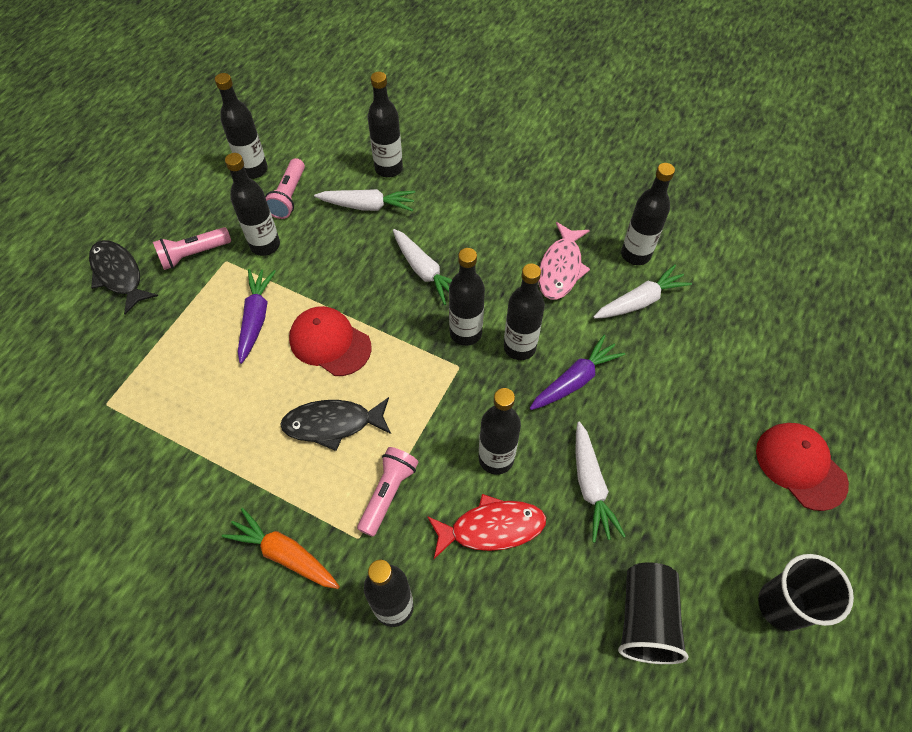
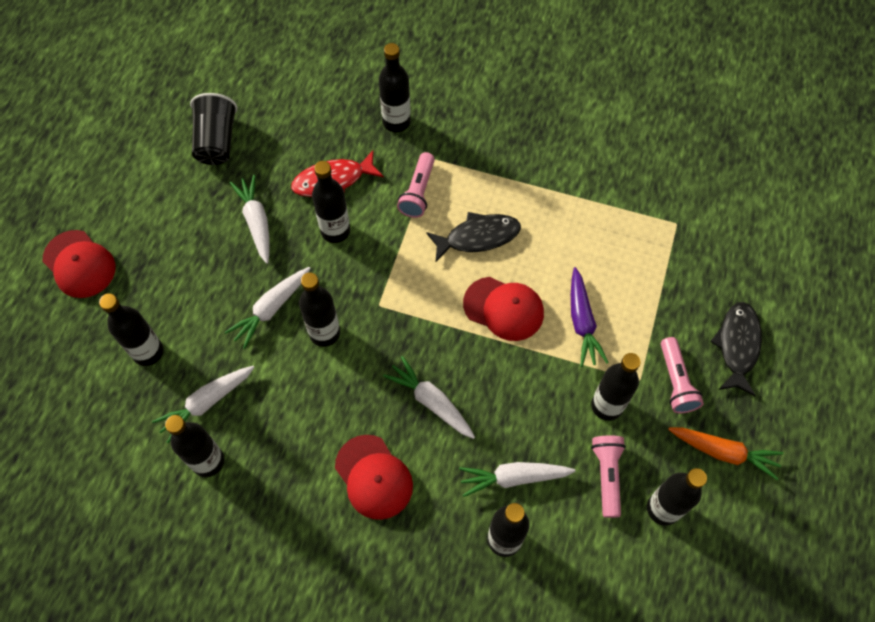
camera: 170 degrees right, 5 degrees up
(119, 275) = (737, 346): black fish -> black fish turned 120 degrees counterclockwise
(193, 254) = (676, 382): pink flashlight -> pink flashlight turned 120 degrees clockwise
(285, 554) = (484, 141): orange carrot -> orange carrot (723, 452)
(465, 333) = (378, 339): black bottle -> black bottle (148, 352)
(488, 223) = (374, 477): none -> red cap
(561, 268) = (289, 429): pink fish -> none
(574, 380) = (271, 309): purple carrot -> white carrot
(782, 605) = (116, 163): black cup -> none

